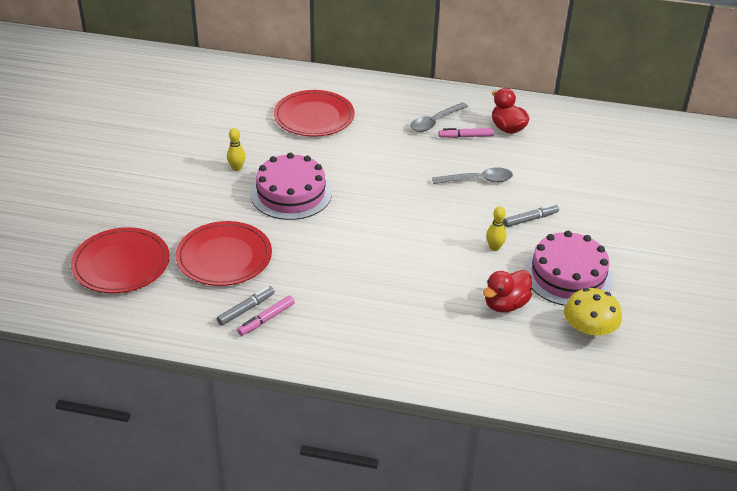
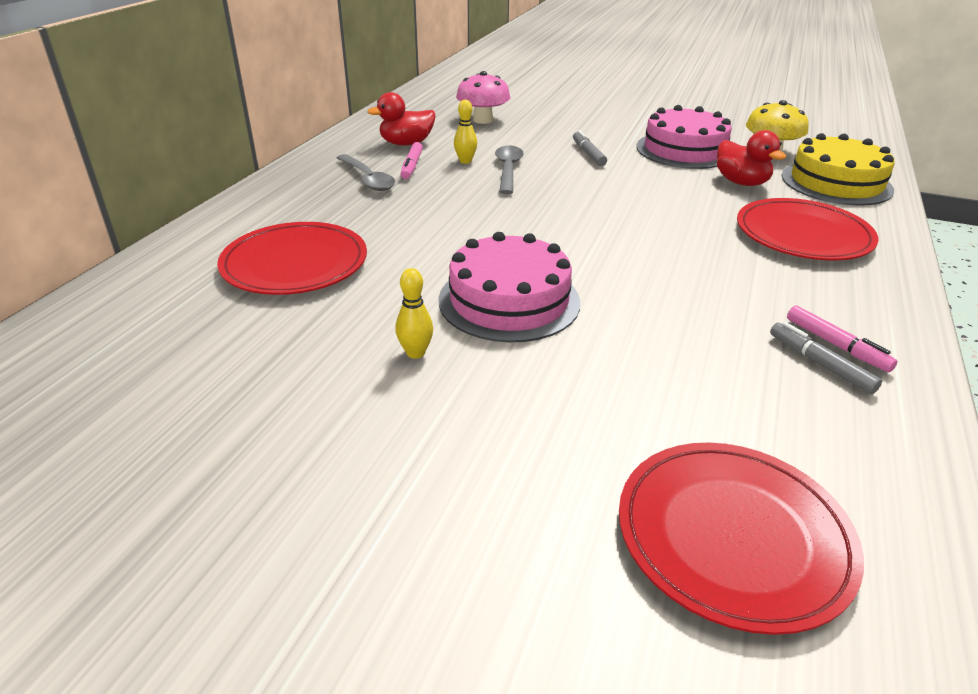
camera: 80 degrees left, 5 degrees down
(224, 257) = (686, 381): red plate -> red plate (803, 235)
(494, 247) = (640, 176): yellow bowling pin -> yellow bowling pin (465, 161)
(530, 366) = (836, 182): none -> yellow cake
(581, 159) = (483, 120): none -> pink mushroom

